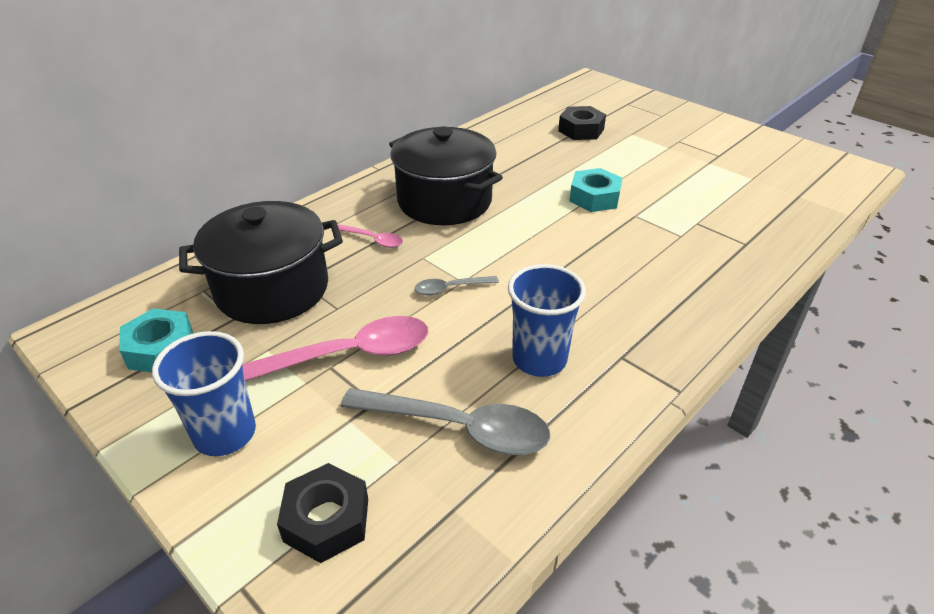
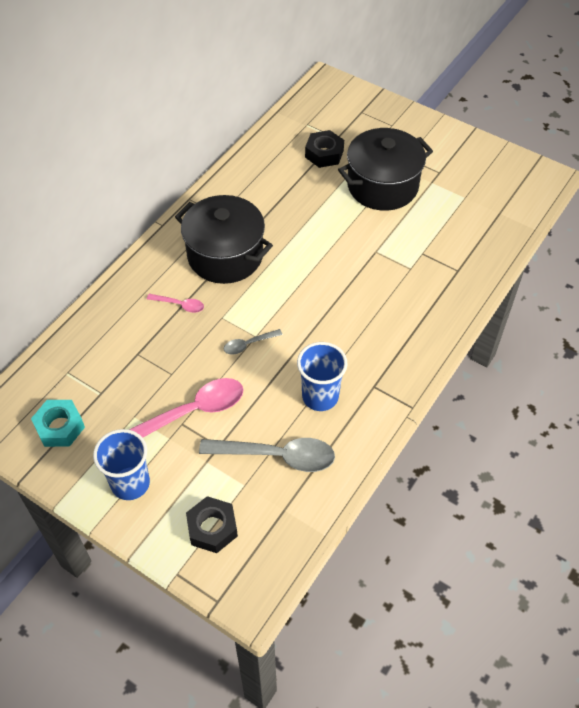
camera: 10 degrees left, 15 degrees up
(272, 289) = (118, 363): black pot -> black pot (382, 186)
(594, 198) = (343, 236): turquoise nut -> none

